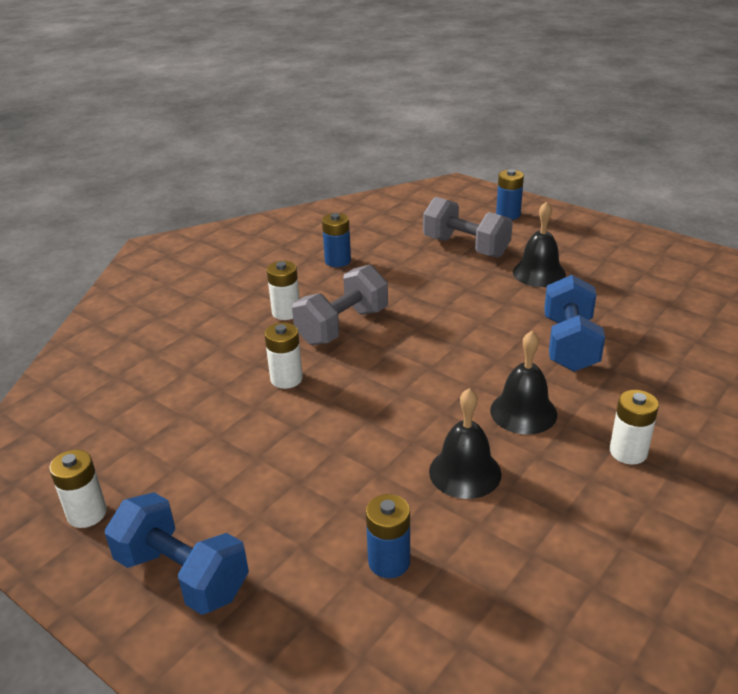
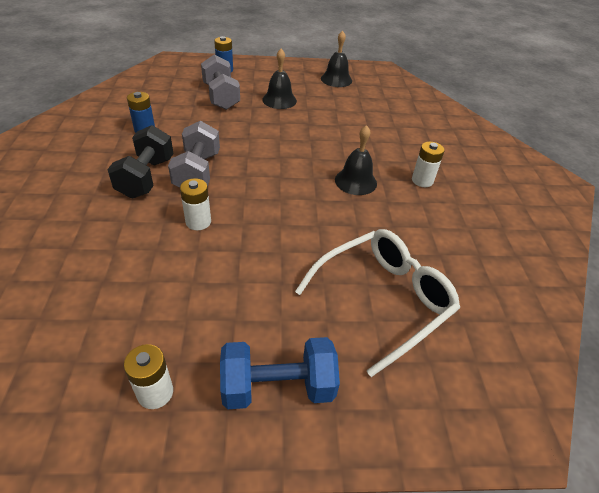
camera: 45 degrees left, 10 degrees up
(286, 312) = (146, 177): white battery -> black dumbbell
(389, 562) = (383, 300): blue battery -> white glasses
(465, 472) = (364, 228): black bell -> black bell (336, 79)
(466, 247) = (221, 97): grey dumbbell -> grey dumbbell turned 75 degrees clockwise
(570, 344) = (338, 135): blue dumbbell -> none

